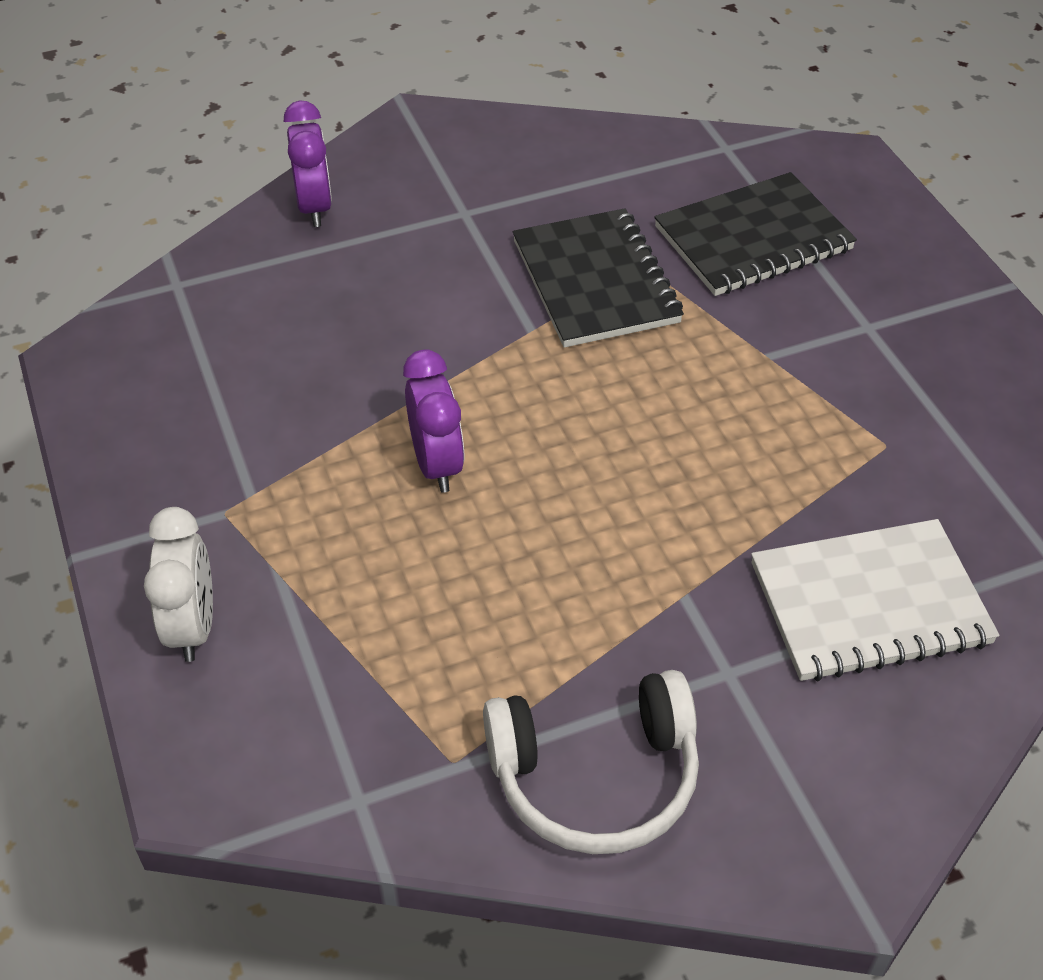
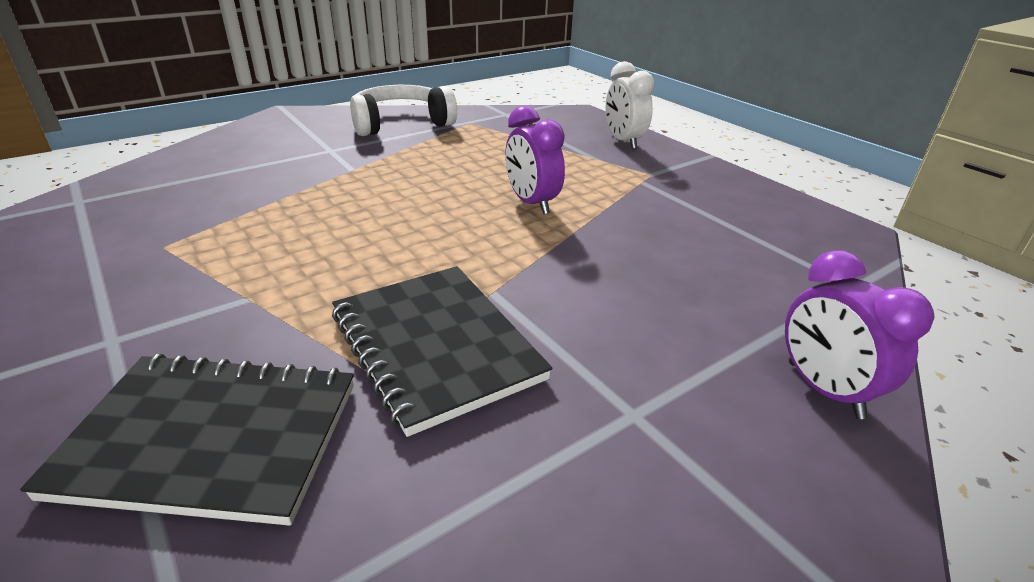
camera: 165 degrees right, 15 degrees down
(753, 239) = (211, 439): black notebook -> black notebook turned 45 degrees clockwise
(869, 603) = (231, 175): white notebook -> none

